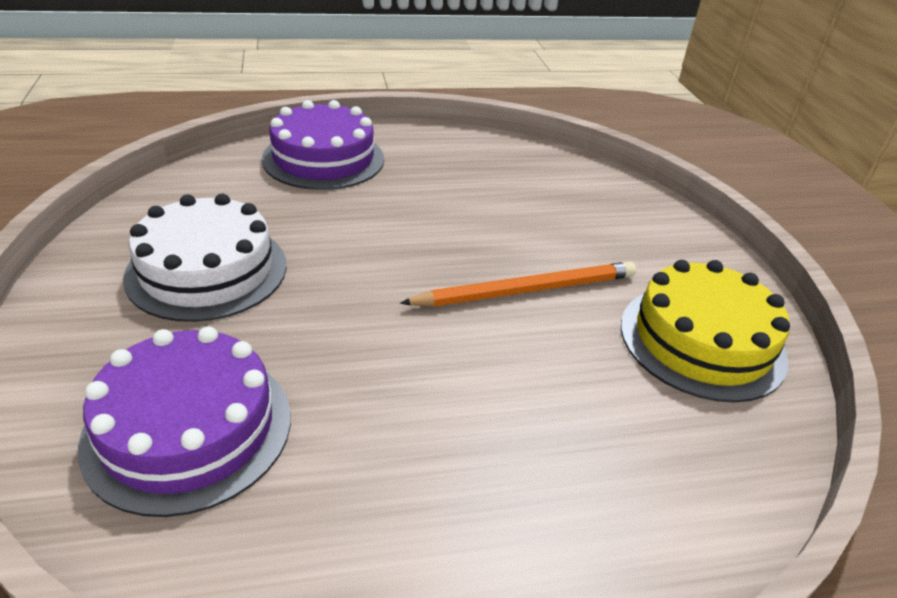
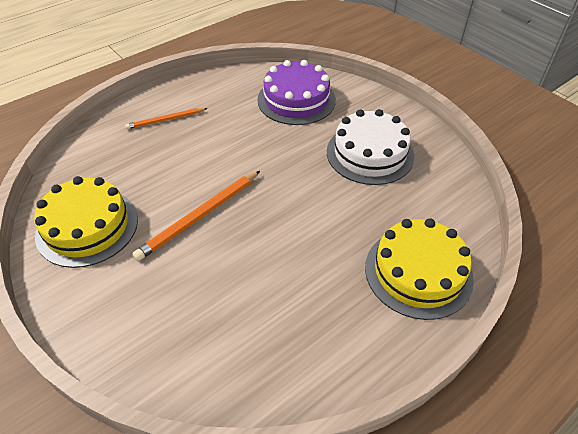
camera: 155 degrees right, 10 degrees up
(323, 158) = (418, 272): purple cake -> yellow cake
(514, 511) = (165, 120): none -> orange pencil

